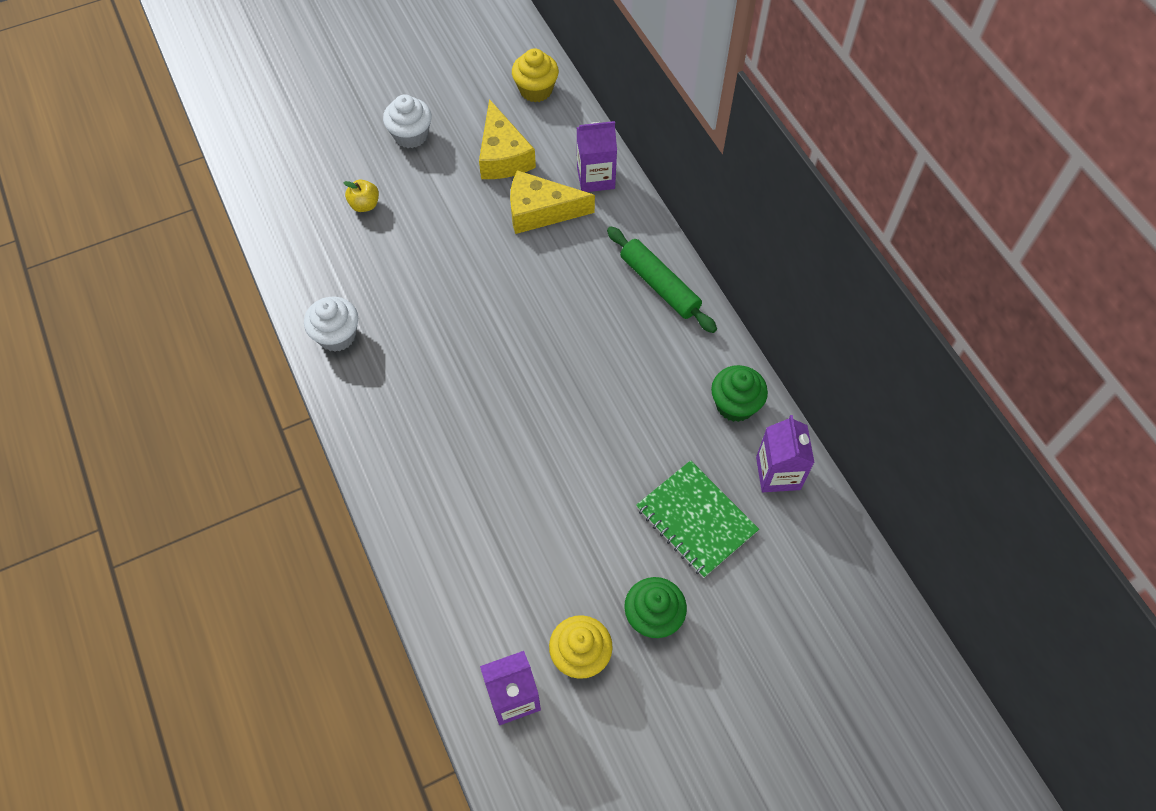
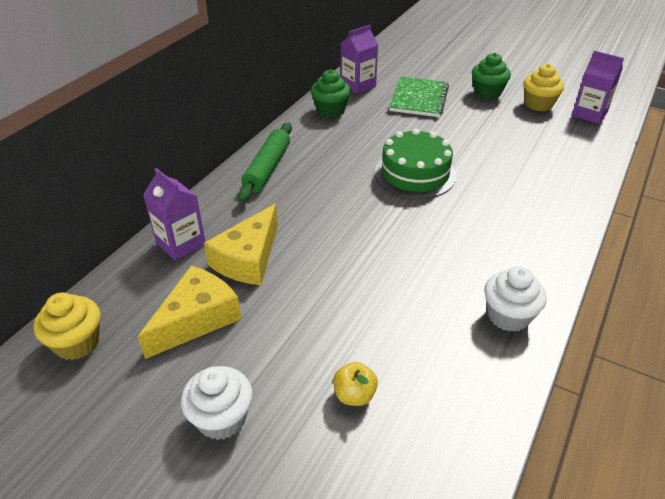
camera: 125 degrees left, 20 degrees down
(540, 211) = (248, 258): yellow cheese -> yellow cheese turned 60 degrees clockwise
(552, 402) = (415, 174): none -> green cake

